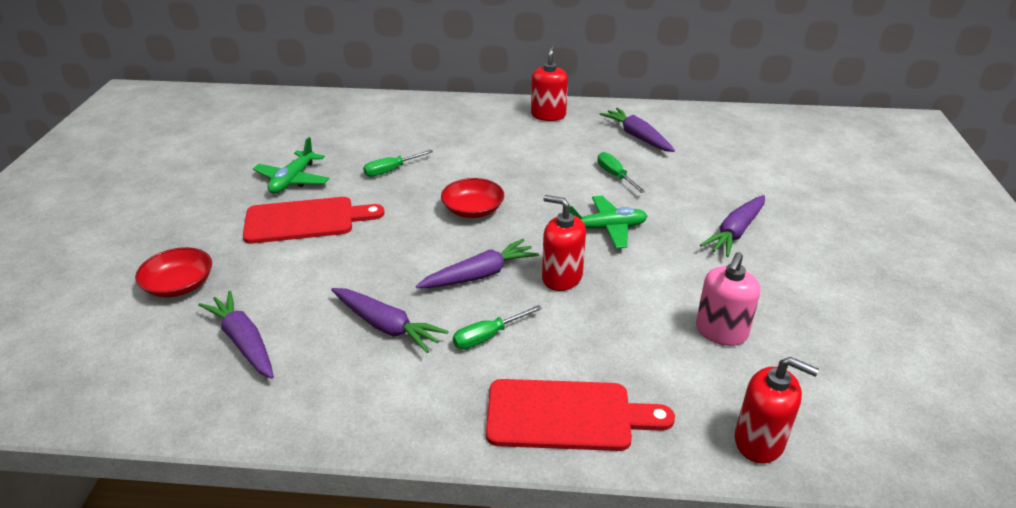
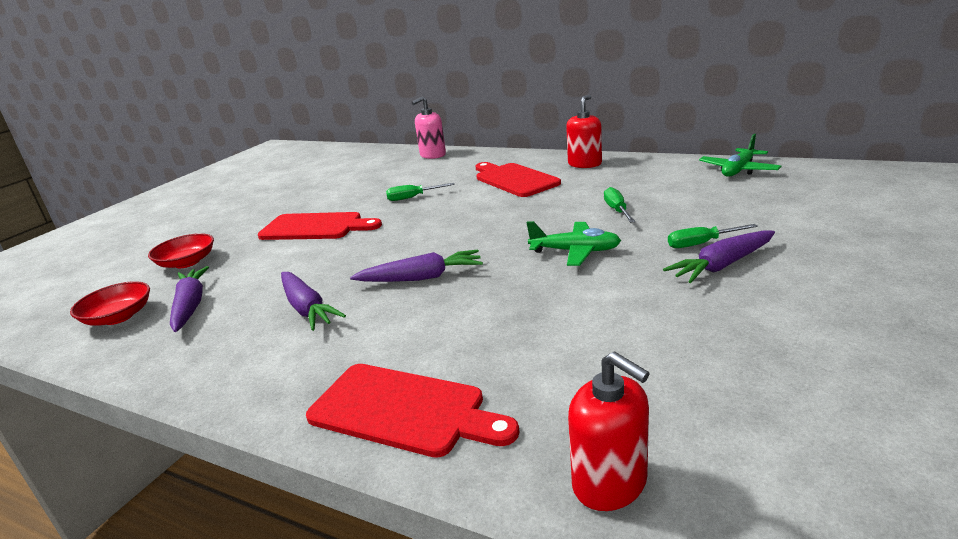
camera: 25 degrees right, 10 degrees down
(293, 180) = (331, 201): green plane -> green plane (738, 170)
(473, 210) = (457, 228): red bowl -> red bowl (118, 317)
(487, 336) = (386, 328): green screwdriver -> green screwdriver (701, 244)
(488, 139) = (514, 179): none -> red cutting board
(561, 277) = (497, 287): red soap dispenser -> none
(637, 137) = (664, 181): purple carrot -> none
(721, 332) = (639, 357): pink soap dispenser -> pink soap dispenser (432, 155)

